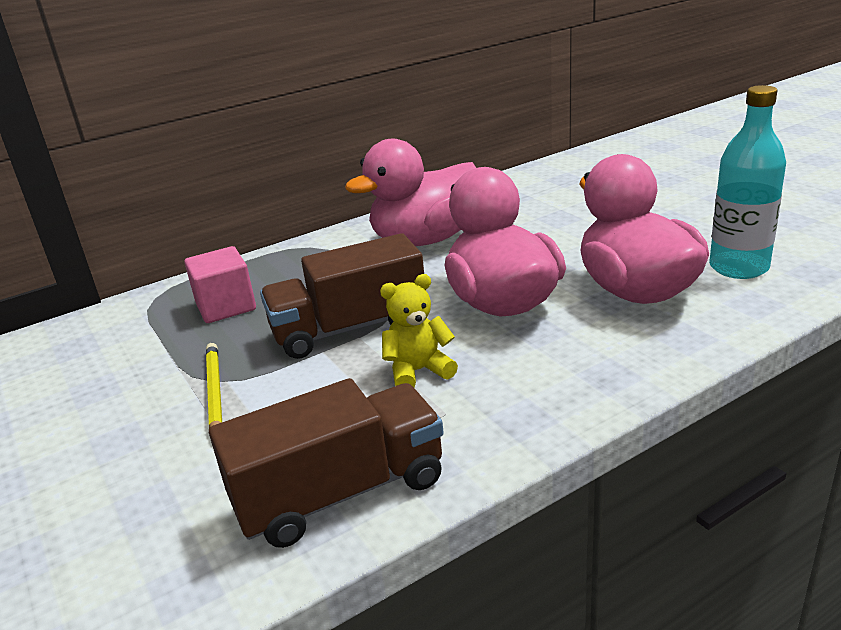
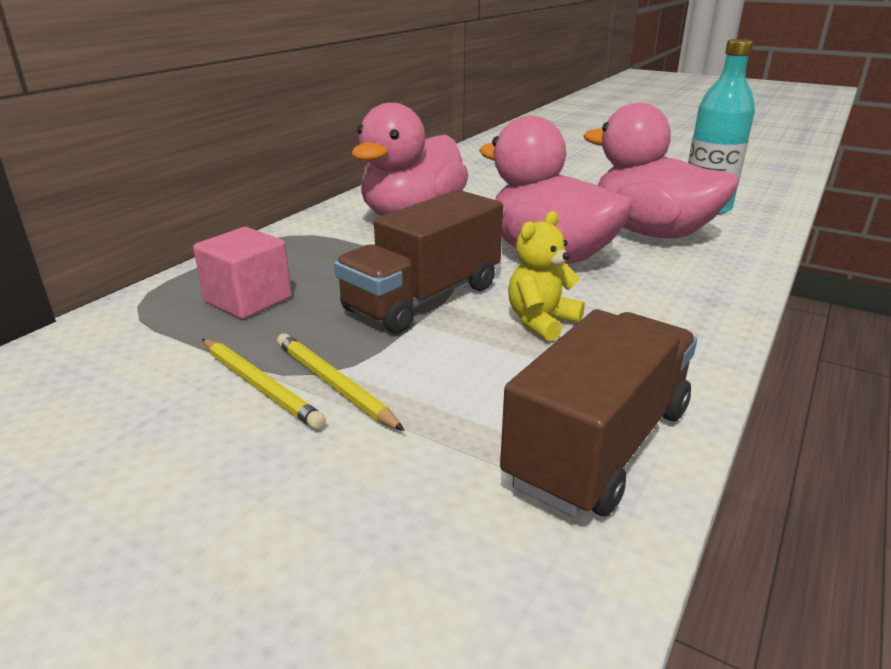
camera: 30 degrees left, 0 degrees up
(170, 382) = (260, 385): none -> yellow pencil

